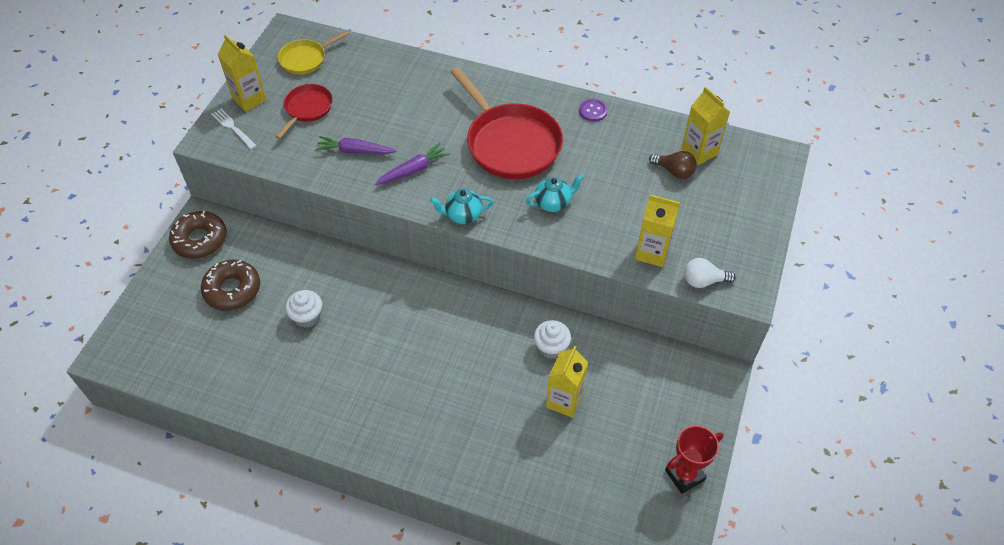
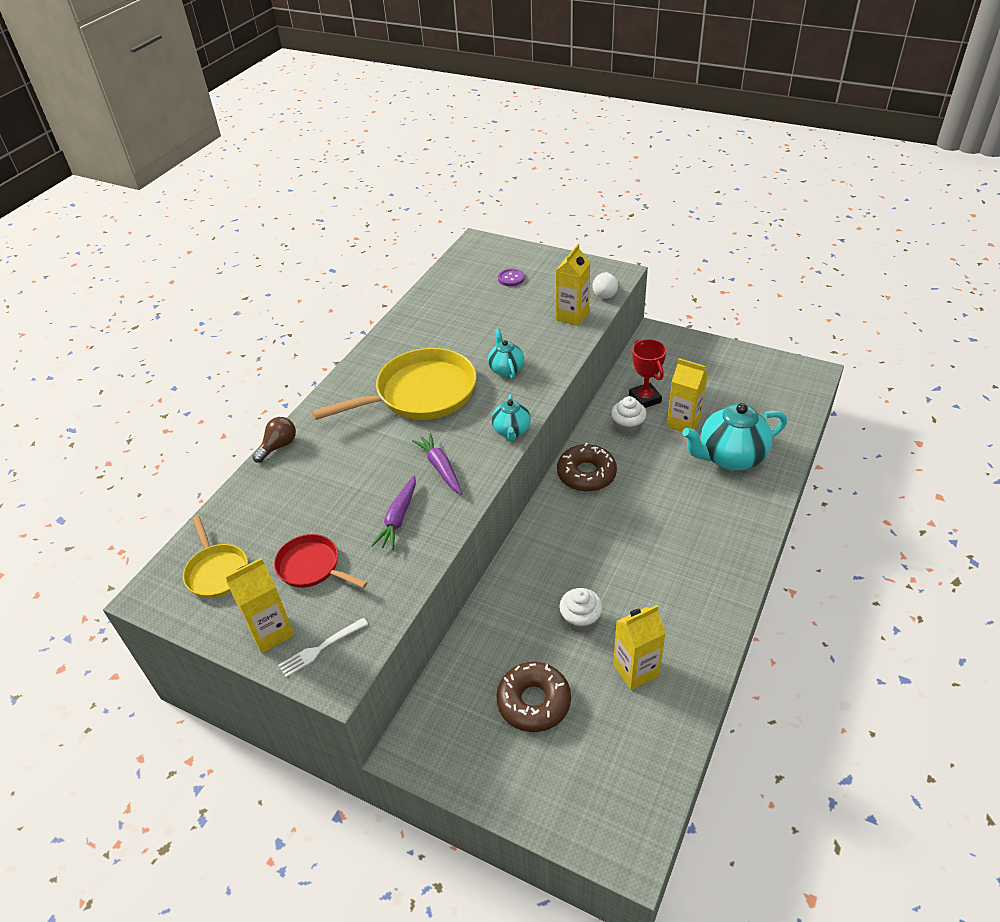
camera: 80 degrees left, 10 degrees down
(200, 240) = (446, 748): brown donut -> brown donut (586, 474)
(510, 143) = (420, 394): red pan -> yellow pan
(514, 445) = (730, 457): none -> turquoise teapot
(593, 111) = (393, 337): purple button -> purple button (511, 278)
(674, 171) = (482, 296): brown light bulb -> brown light bulb (278, 446)
(684, 475) = (748, 362): red trophy -> red trophy (645, 399)
(699, 152) = (462, 281): yellow carton -> yellow carton (636, 670)

